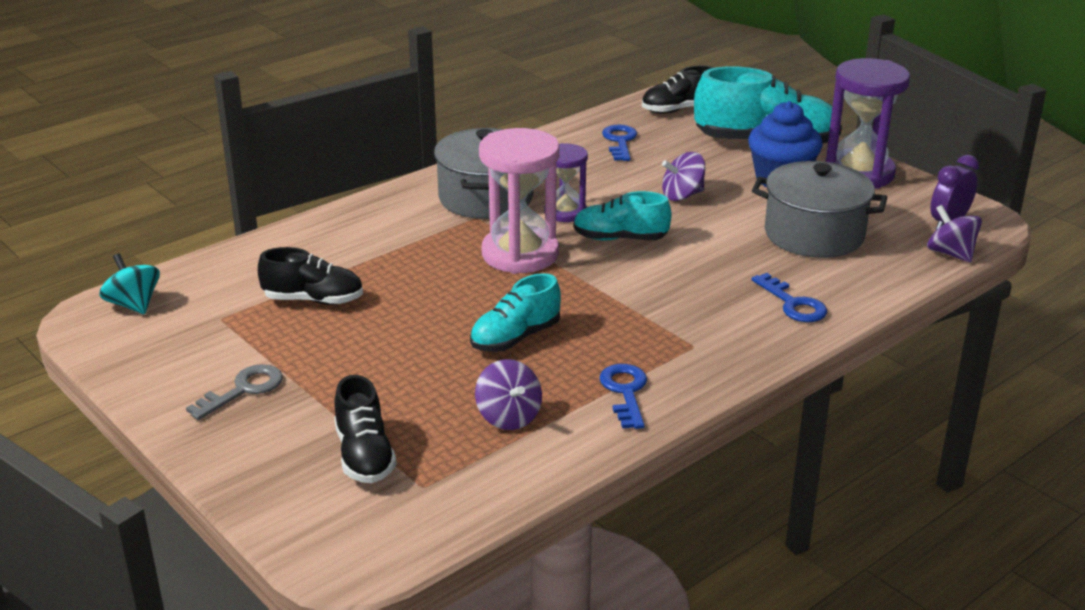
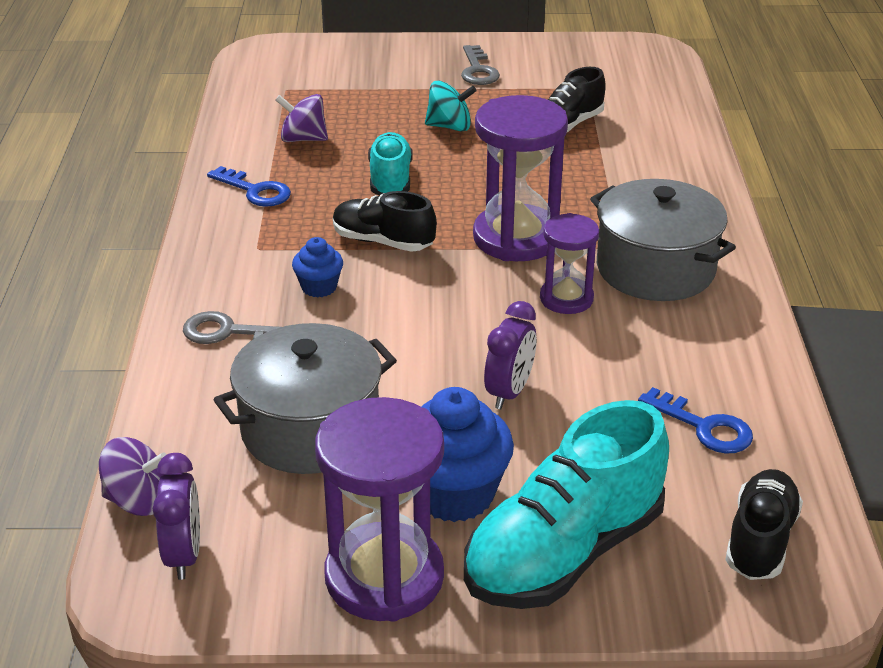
camera: 130 degrees right, 5 degrees up
(134, 305) = (651, 66): turquoise spinning top -> turquoise spinning top (450, 126)
(364, 455) = (344, 83): black shoe -> black shoe (383, 242)
(520, 254) = (516, 238): pink hourglass -> purple hourglass
(620, 238) = (472, 303): turquoise shoe -> none
(682, 195) = (509, 392): purple spinning top -> purple clock
(694, 297) = (319, 287): none -> blue cupcake
(793, 304) = (228, 332): blue key -> grey key

